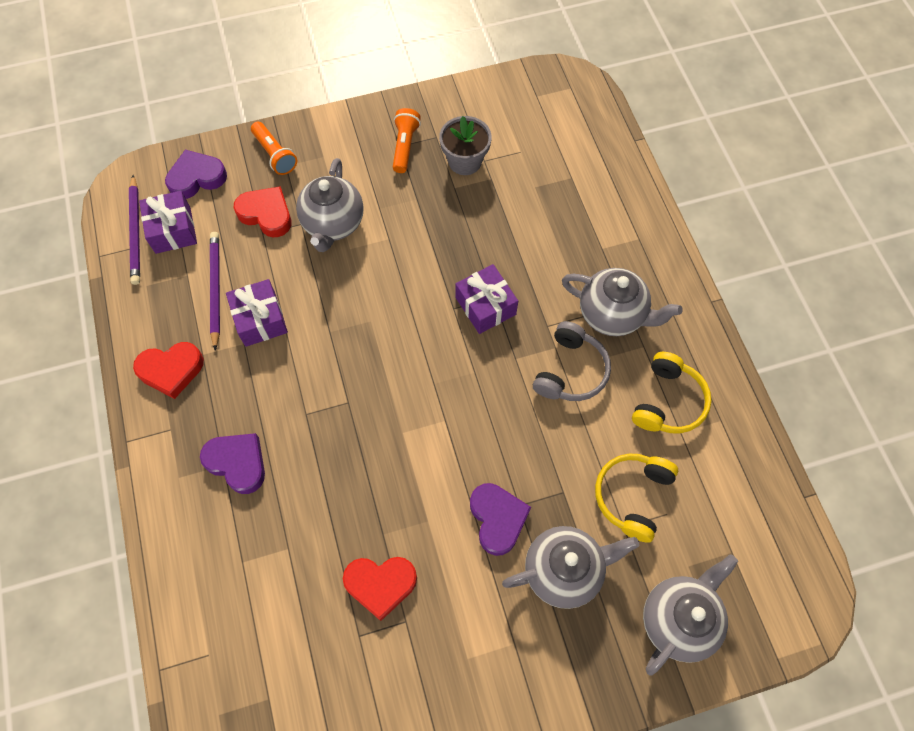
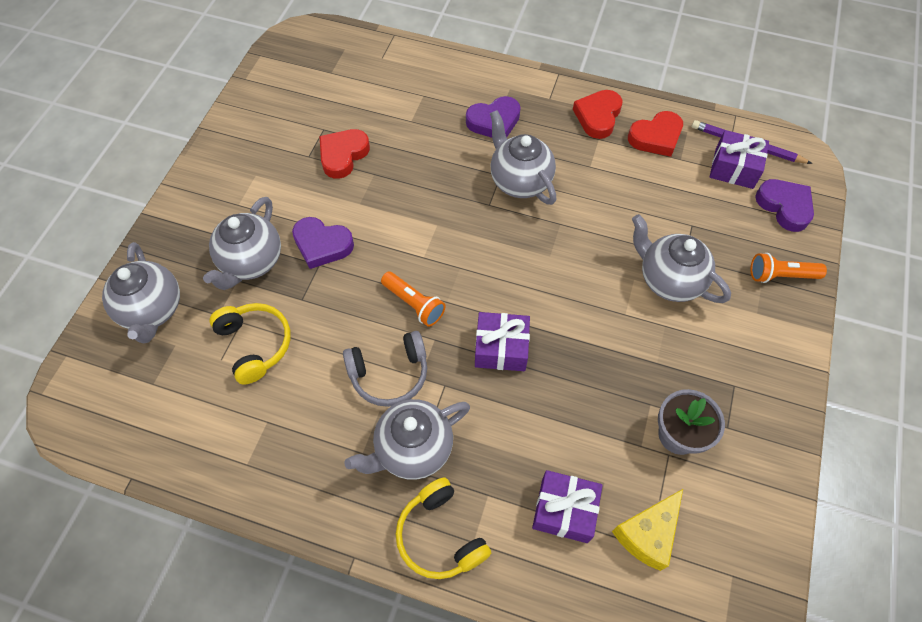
camera: 125 degrees right, 5 degrees down
(196, 178) = (784, 206): purple heart -> purple heart turned 45 degrees counterclockwise
(215, 289) = (654, 170): purple pencil -> none
(260, 319) = (604, 185): purple gift -> purple gift (564, 510)
(266, 214) = (711, 237): red heart -> red heart (656, 137)
(302, 393) = (519, 181): none -> grey teapot
(405, 146) = (731, 390): orange flashlight -> orange flashlight (414, 304)
(548, 148) = (647, 534): none -> yellow cheese
(570, 371) = (389, 374): grey headphones -> grey headphones turned 75 degrees counterclockwise
(668, 402) = (299, 432): yellow headphones -> yellow headphones (440, 536)

